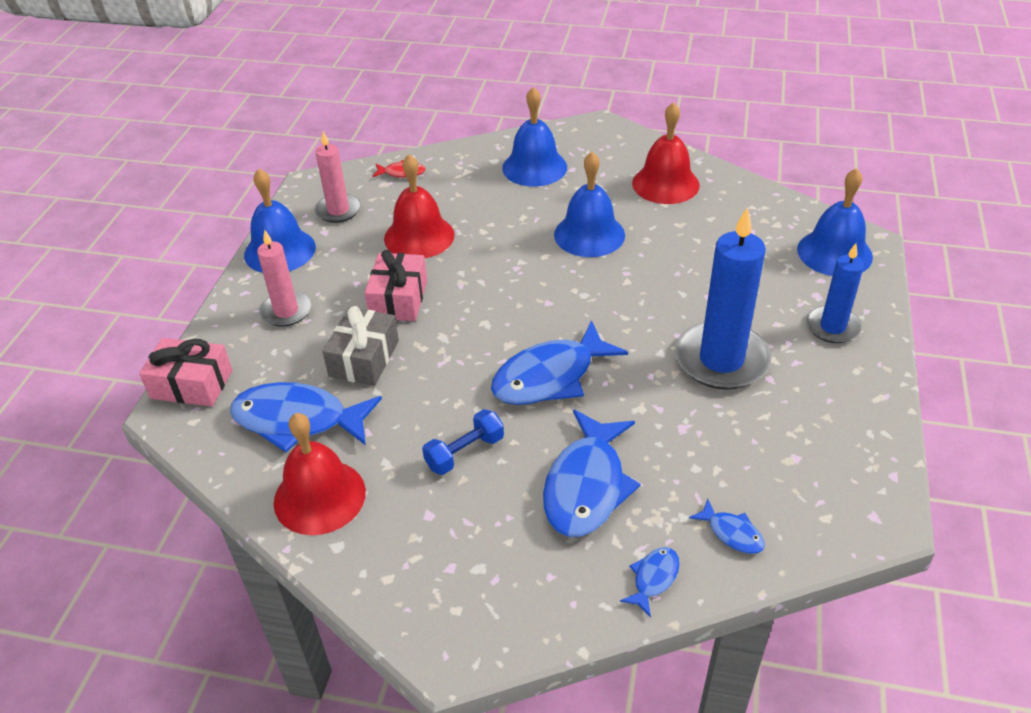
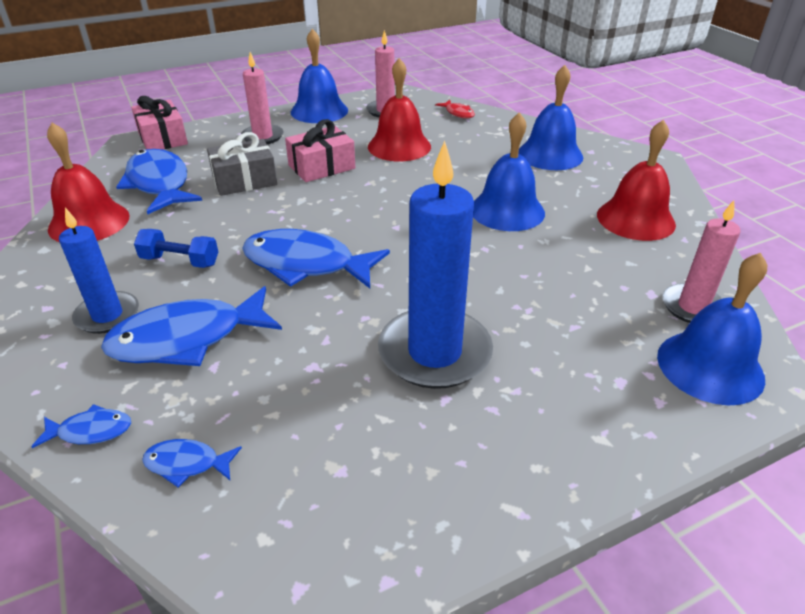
camera: 50 degrees right, 5 degrees down
(732, 533) = (187, 464): blue fish -> blue fish turned 90 degrees clockwise
(779, 223) = (692, 307): none -> pink candle
(832, 327) = (584, 415): blue candle -> blue candle (107, 315)

